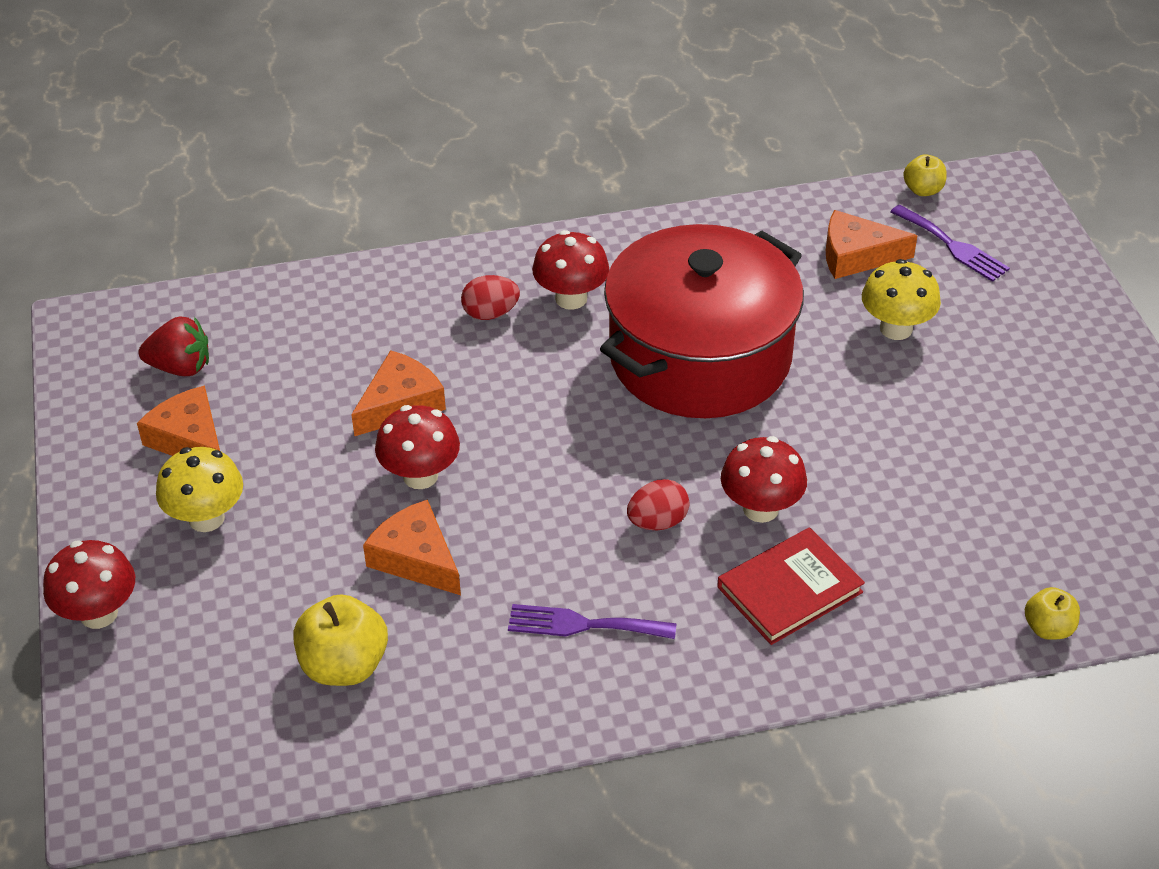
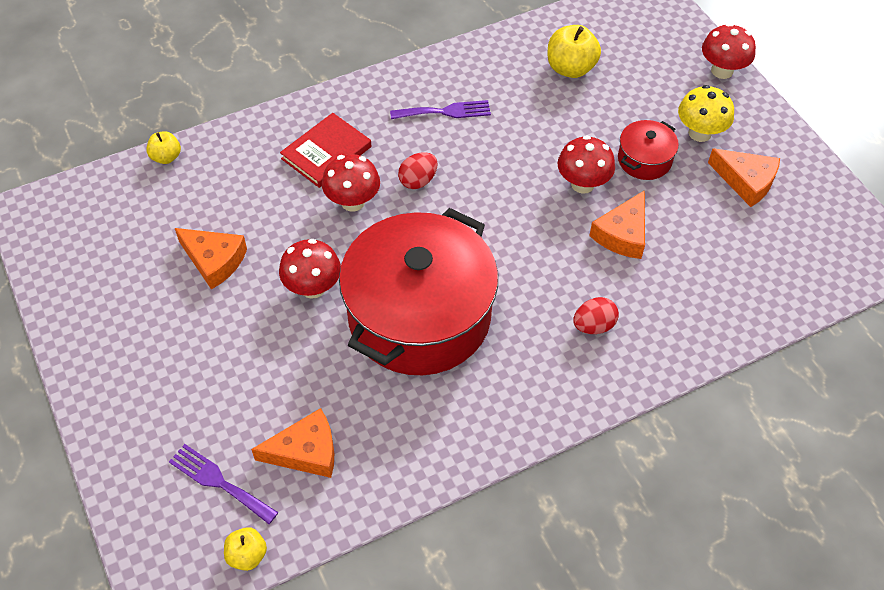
camera: 165 degrees right, 10 degrees up
(180, 367) = (792, 234): red strawberry -> none
(313, 494) = (644, 160): none -> red pot
(416, 558) = (559, 132): orange cheese -> orange cheese (214, 260)
(571, 298) = (536, 353): red mushroom -> red mushroom (313, 287)
(896, 328) = (267, 374): yellow mushroom -> none

